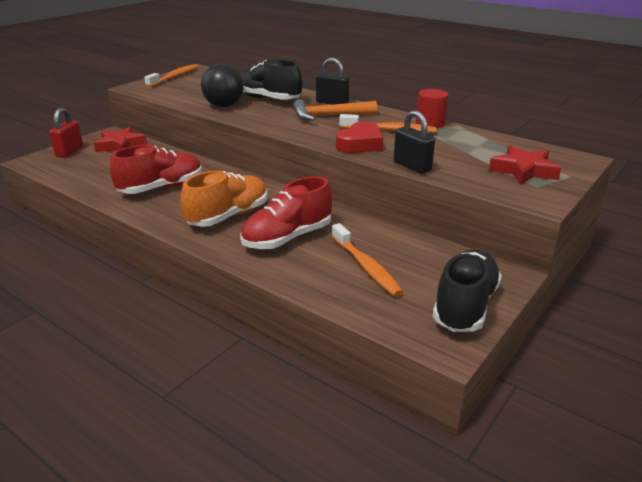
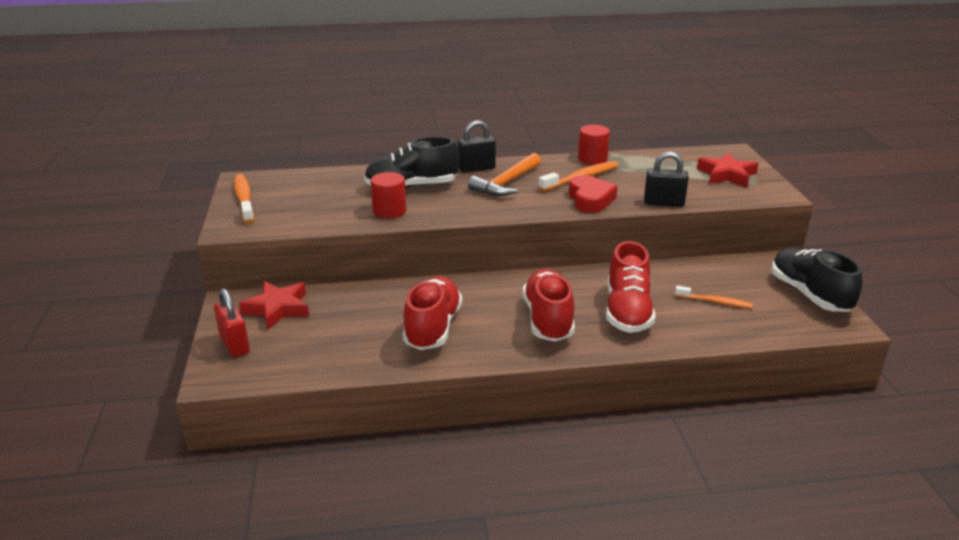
camera: 45 degrees left, 0 degrees up
(224, 106) = (389, 211): black ball -> red cylinder
(228, 216) = (548, 319): orange shoe -> red shoe
(366, 266) = (715, 302): orange toothbrush -> orange toothbrush, size x0.66

